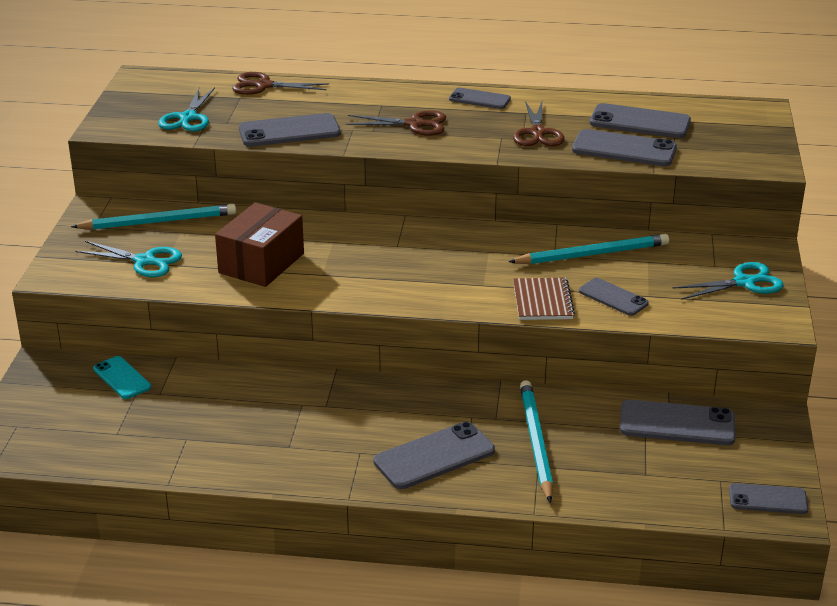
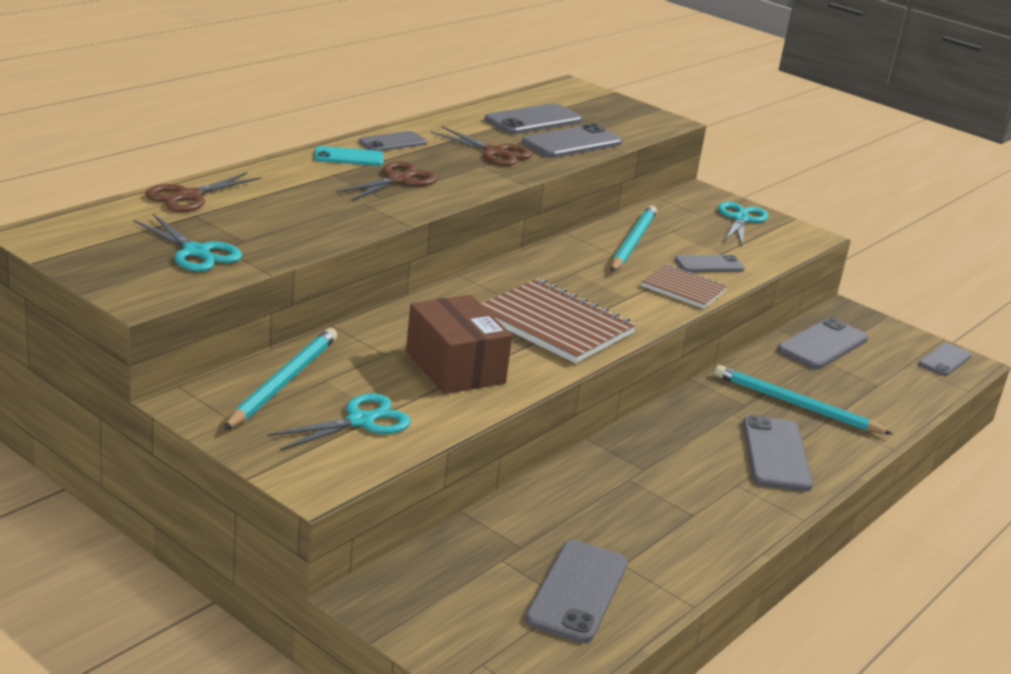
camera: 60 degrees left, 5 degrees down
(122, 378) = (463, 558): turquoise phone -> turquoise phone (349, 157)
(289, 131) = (319, 226): grey phone -> grey phone (577, 591)
(385, 273) = (554, 324): none -> brown notebook

